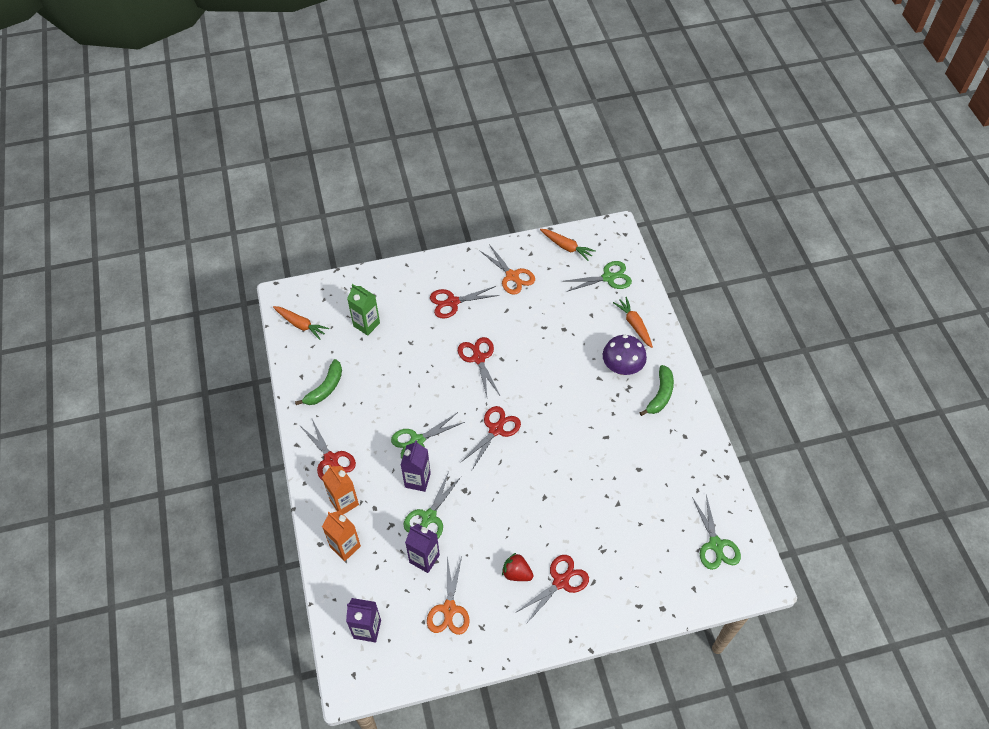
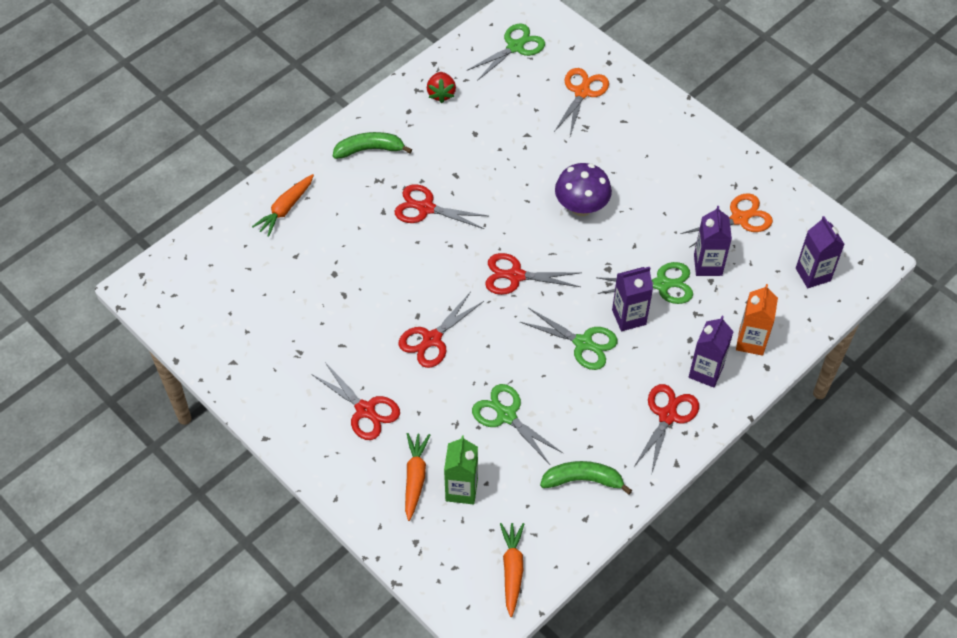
camera: 120 degrees left, 0 degrees up
(344, 502) = (705, 372): orange carton -> purple carton
(512, 276) = (283, 365): orange scissors -> orange scissors (582, 92)
(517, 573) = (661, 182): red strawberry -> red strawberry (441, 94)
(560, 581) = (643, 145): red scissors -> red scissors (426, 208)
(566, 247) = (199, 327): orange carrot -> orange carrot (415, 478)
(608, 277) = (226, 262): green scissors -> green scissors (506, 416)
(622, 367) = (354, 196): purple mushroom -> purple mushroom (581, 207)

